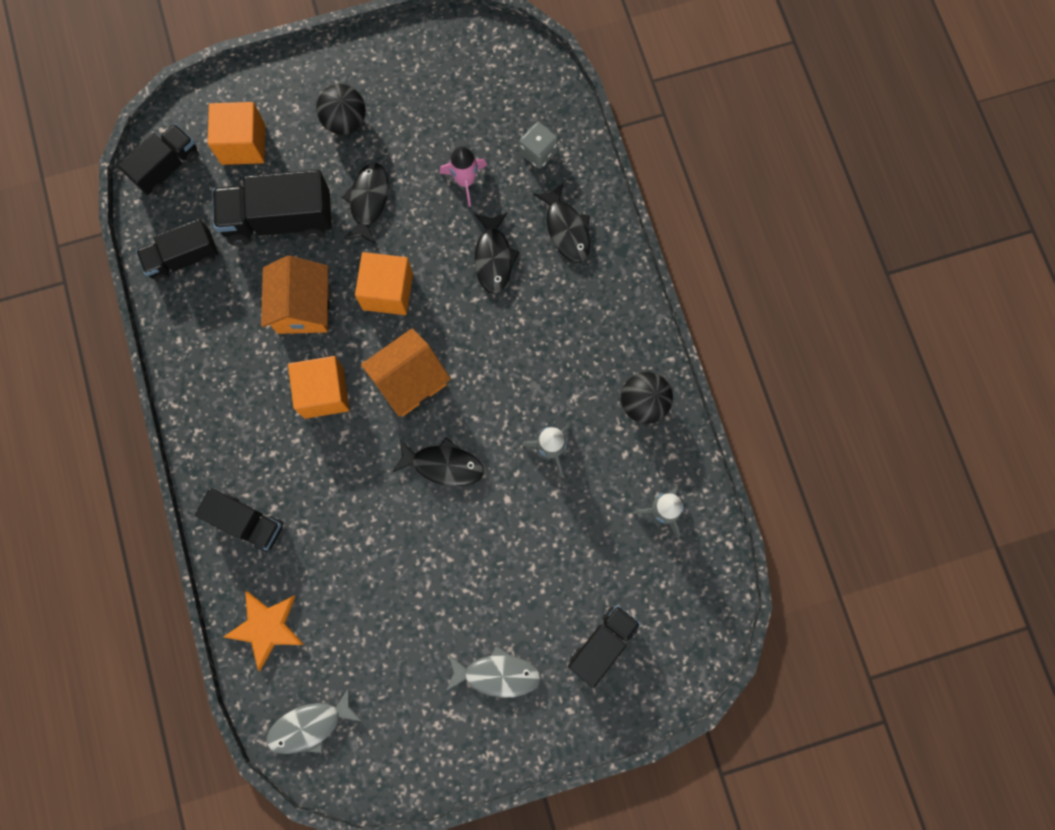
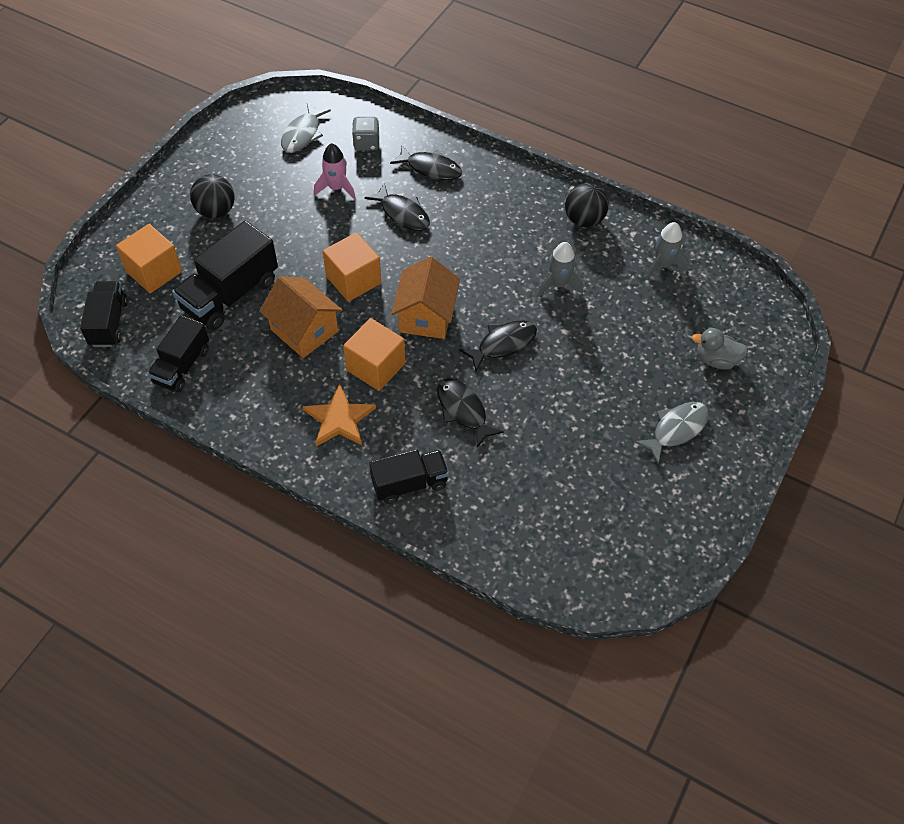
camera: 45 degrees left, 20 degrees down
(266, 627) = (497, 534): orange star -> orange star (339, 419)
(310, 725) = (596, 566): grey fish -> grey fish (302, 134)
(368, 201) = (282, 242): black fish -> black fish (463, 410)
(602, 645) = (716, 360): black truck -> grey duck

